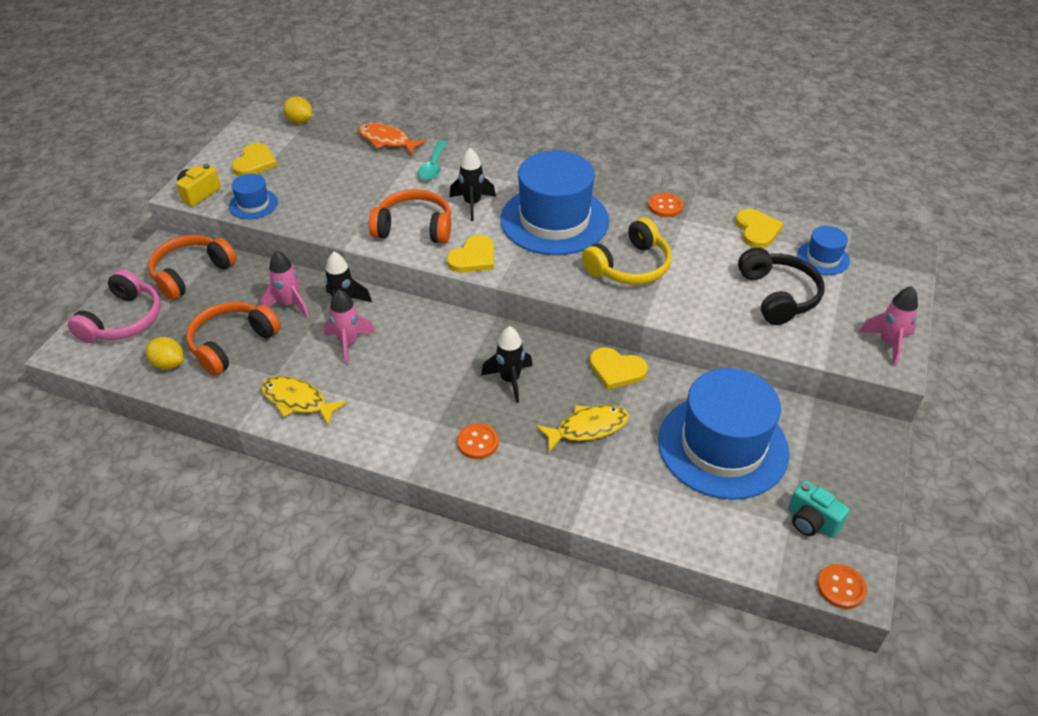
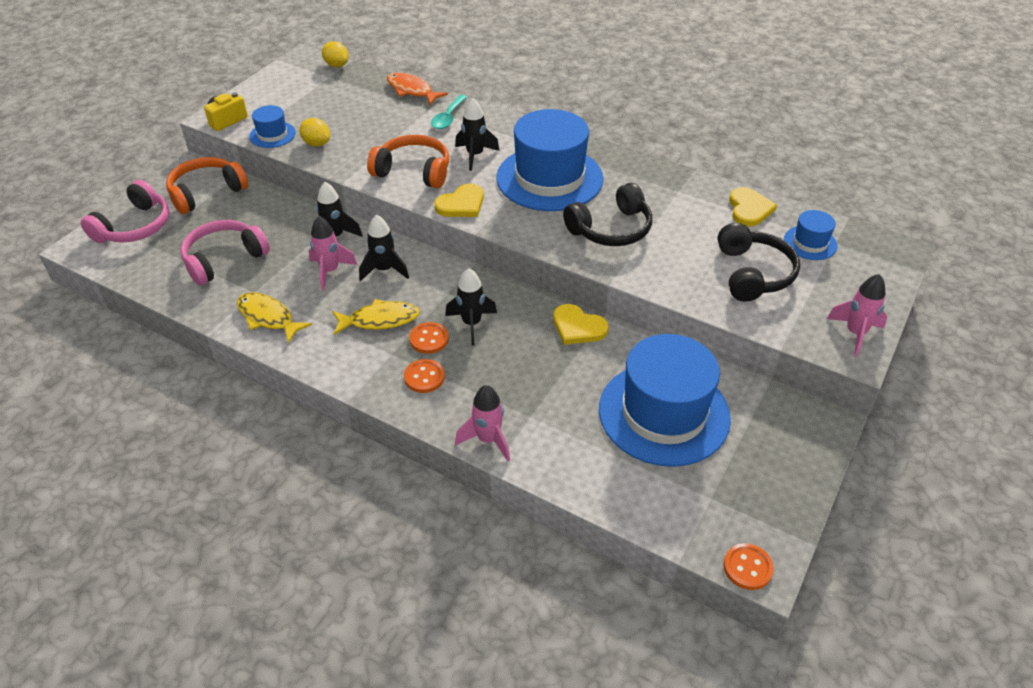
camera: 10 degrees right, 0 degrees up
(168, 364) = (162, 270): yellow lemon -> yellow lemon (317, 144)
(232, 344) = (224, 259): orange headphones -> pink headphones
(255, 162) = (285, 98): yellow heart -> none
(289, 304) = (286, 230): pink rocket -> pink rocket (488, 440)
(405, 335) = (384, 270): none -> black rocket
(587, 428) = (534, 378): yellow fish -> yellow fish (380, 320)
(630, 266) = (611, 229): yellow headphones -> black headphones
(665, 206) = (662, 177): orange button -> orange button (429, 339)
(811, 521) = (734, 498): turquoise camera -> none

